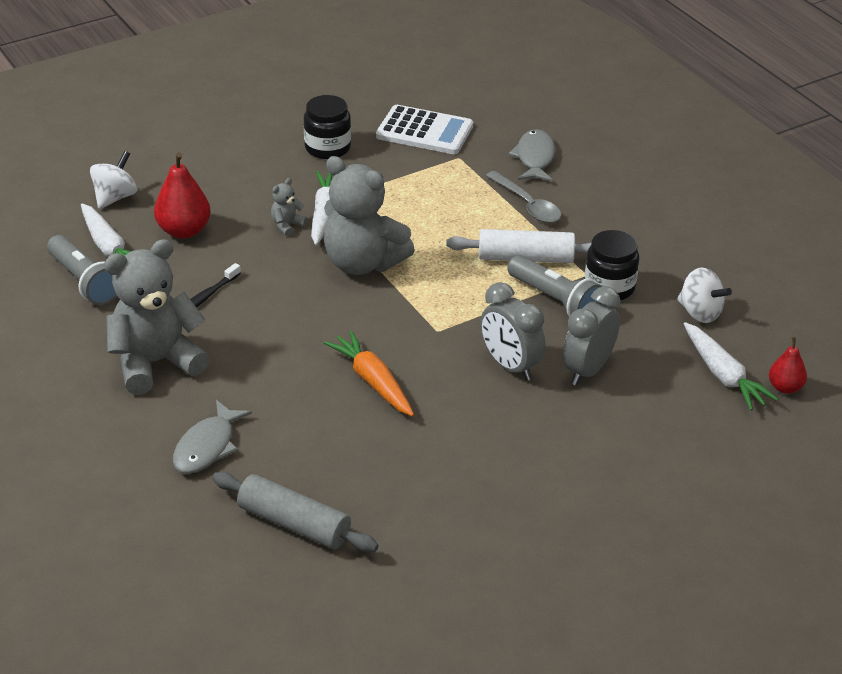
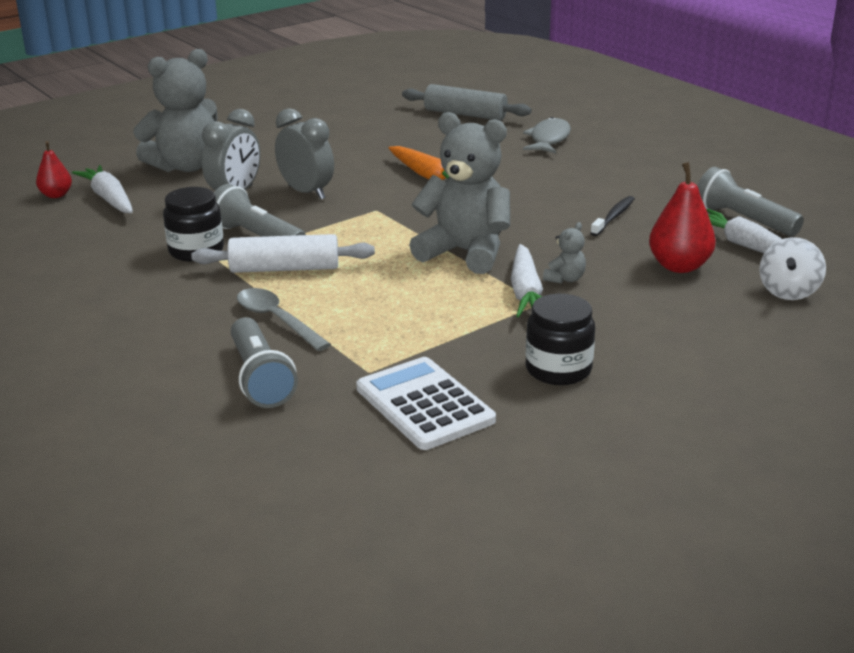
camera: 175 degrees right, 10 degrees down
(155, 363) = (625, 175): grey teddy bear -> grey teddy bear (185, 166)
(424, 131) = (424, 404): white calculator -> white calculator turned 45 degrees clockwise
(534, 158) = (260, 378): grey fish -> grey flashlight
(700, 313) = (107, 237): white spinning top -> none

